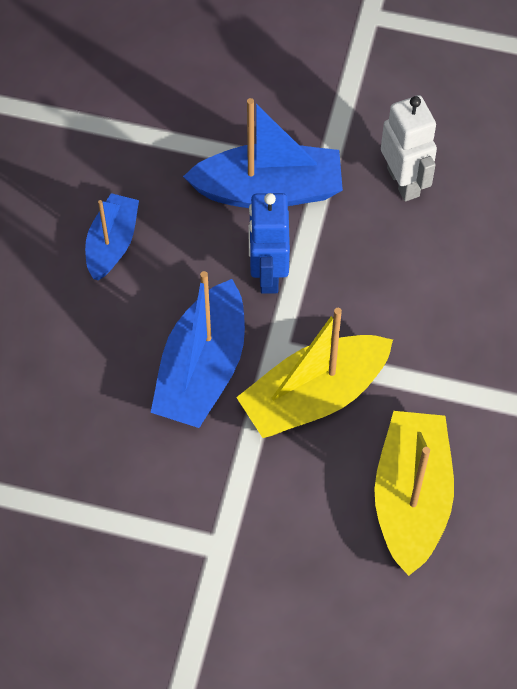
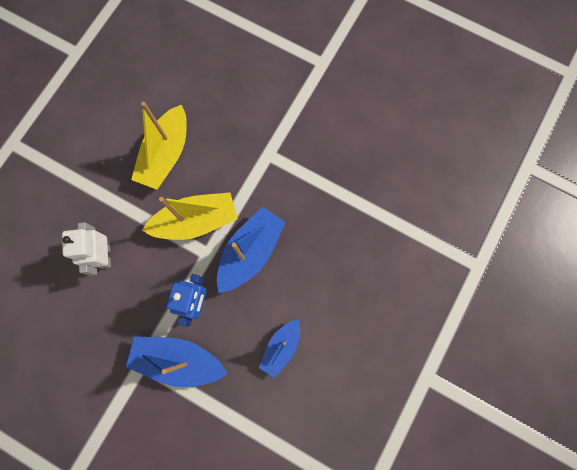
camera: 165 degrees left, 15 degrees up
(403, 182) = (97, 343): white robot -> white robot (105, 255)

